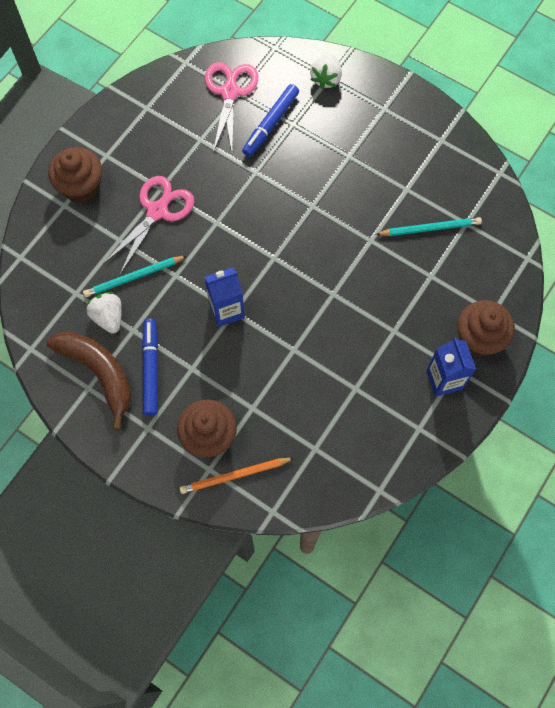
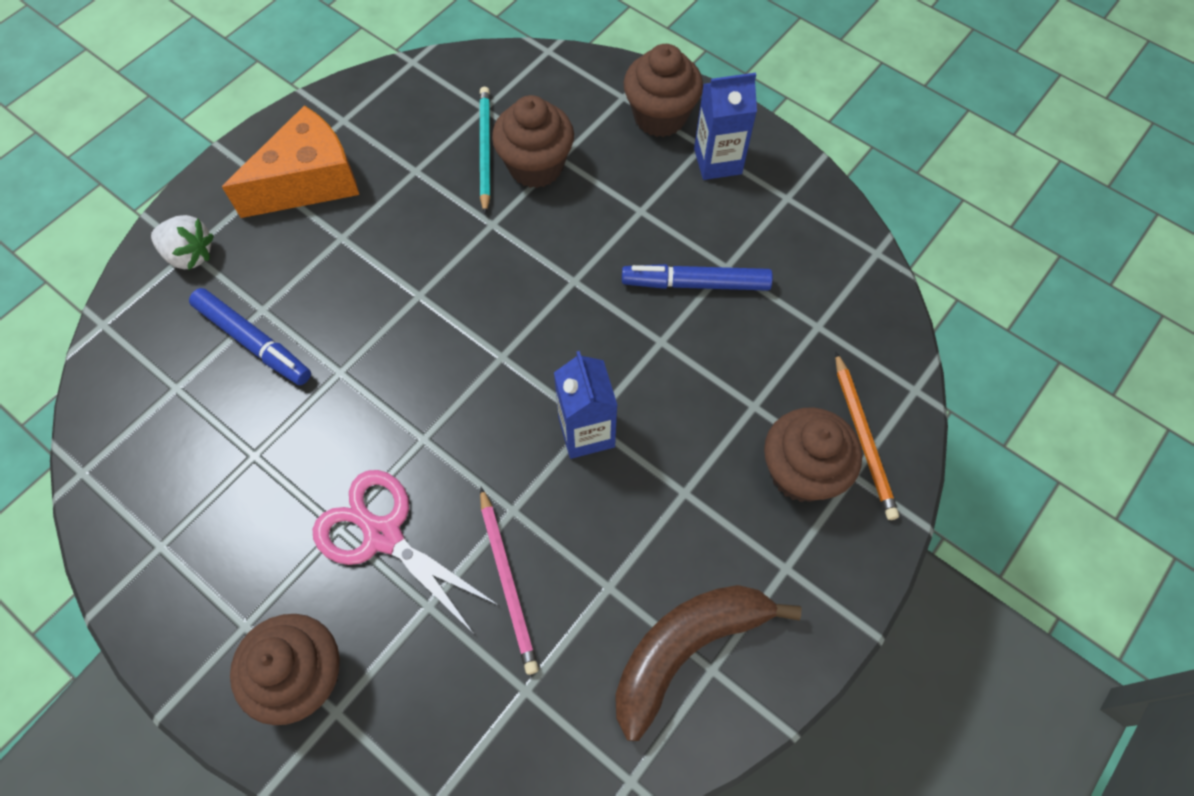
camera: 85 degrees left, 5 degrees down
(108, 317) = (580, 629): white strawberry -> none
(134, 277) = (508, 581): turquoise pencil -> pink pencil
(151, 369) = (683, 559): blue marker -> blue marker (695, 284)
(230, 92) = (171, 400): pink scissors -> none
(388, 130) = (309, 181): none -> orange cheese
(421, 261) = (536, 166): none -> brown cupcake

